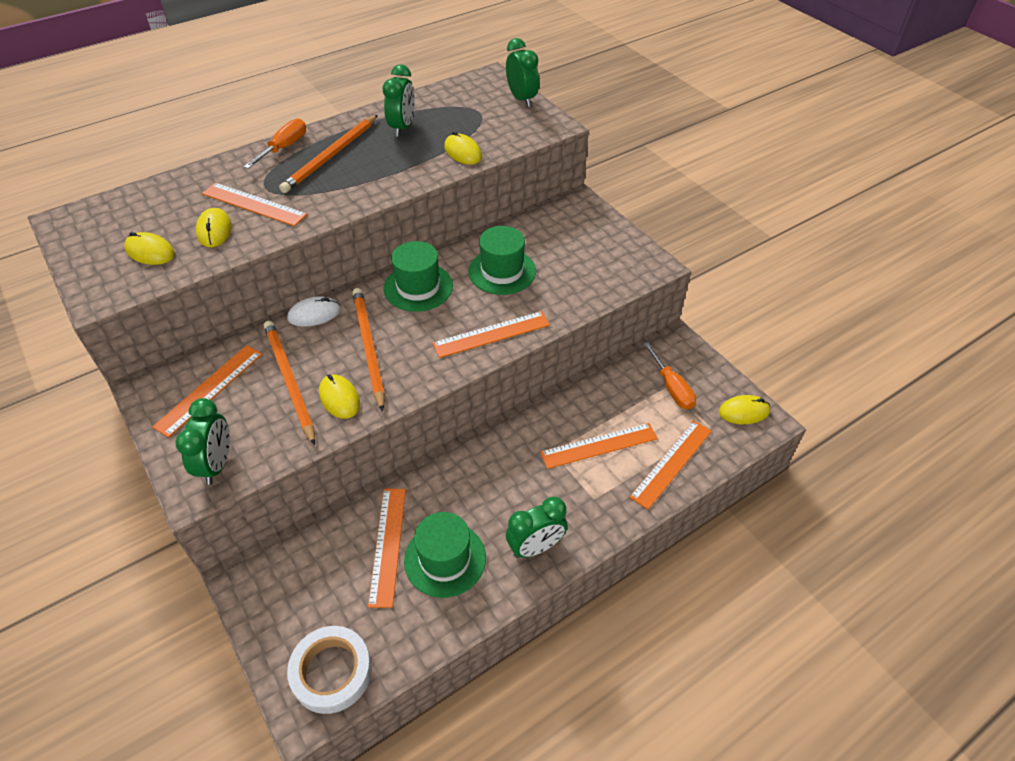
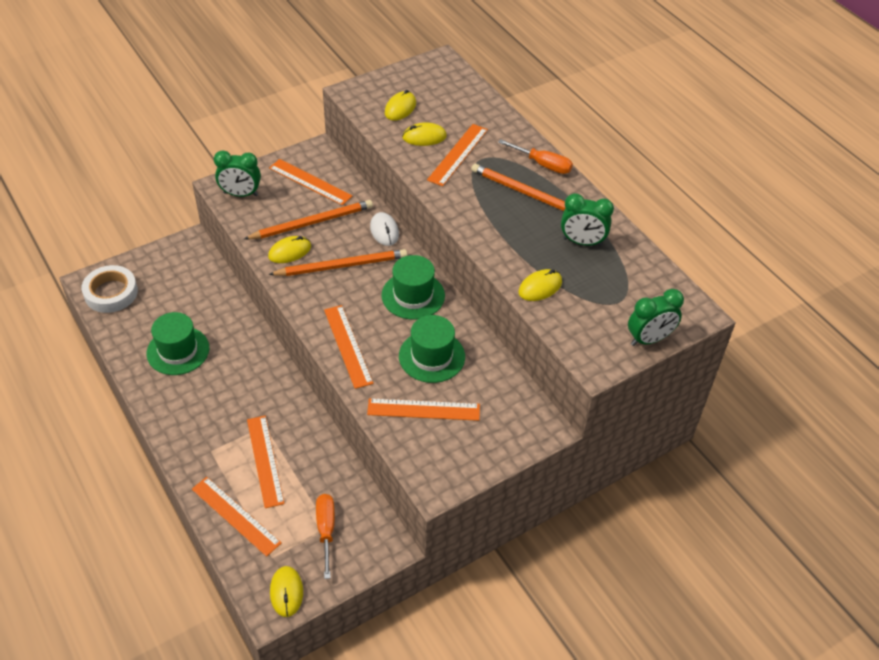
camera: 90 degrees right, 0 degrees up
(388, 545) = (197, 317): orange ruler -> orange ruler (423, 409)
(535, 547) = (174, 407): green clock -> none
(671, 387) = (326, 531): orange screwdriver -> orange screwdriver turned 105 degrees clockwise

